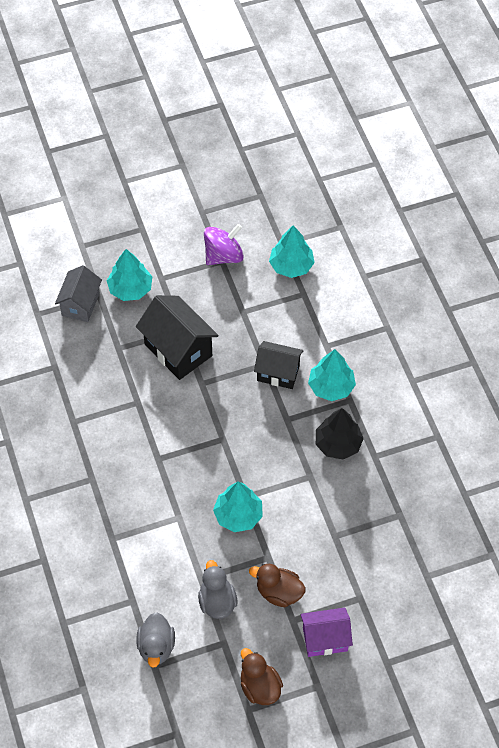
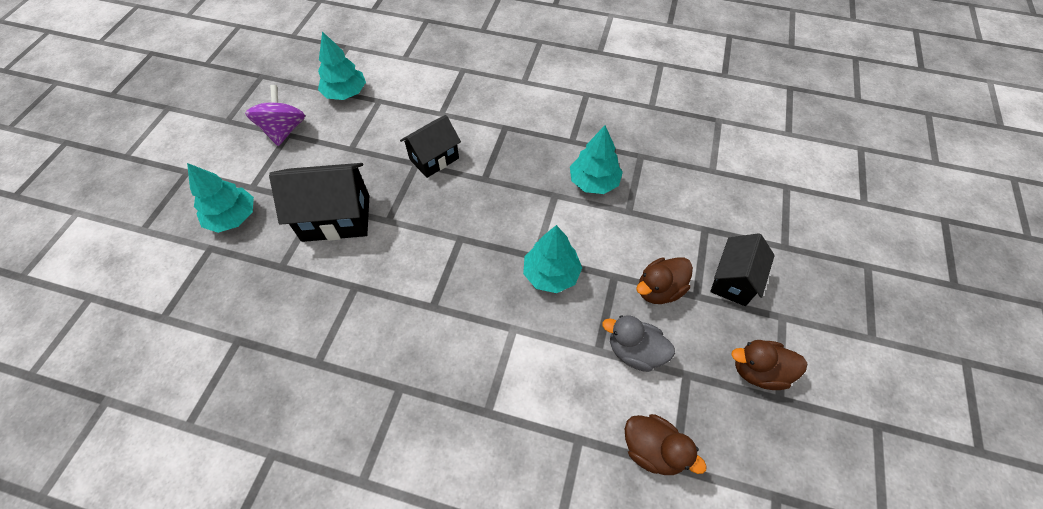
camera: 55 degrees left, 0 degrees up
(80, 304) = (199, 270): grey house -> none
(156, 647) = (653, 449): grey duck -> brown duck
(325, 639) = (733, 281): purple house -> black house
(331, 386) = (481, 131): turquoise tree -> turquoise tree (594, 182)
(338, 444) = (539, 158): black tree -> none

